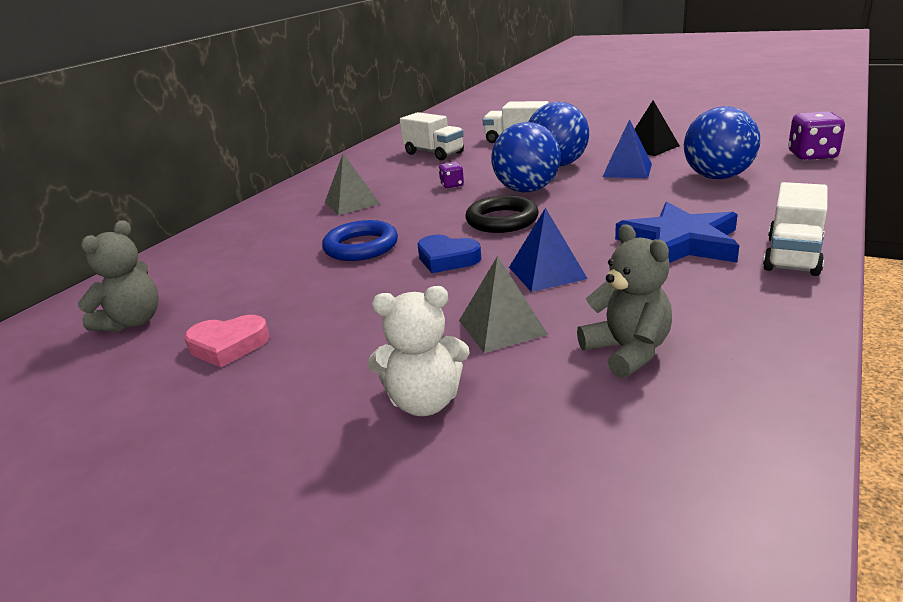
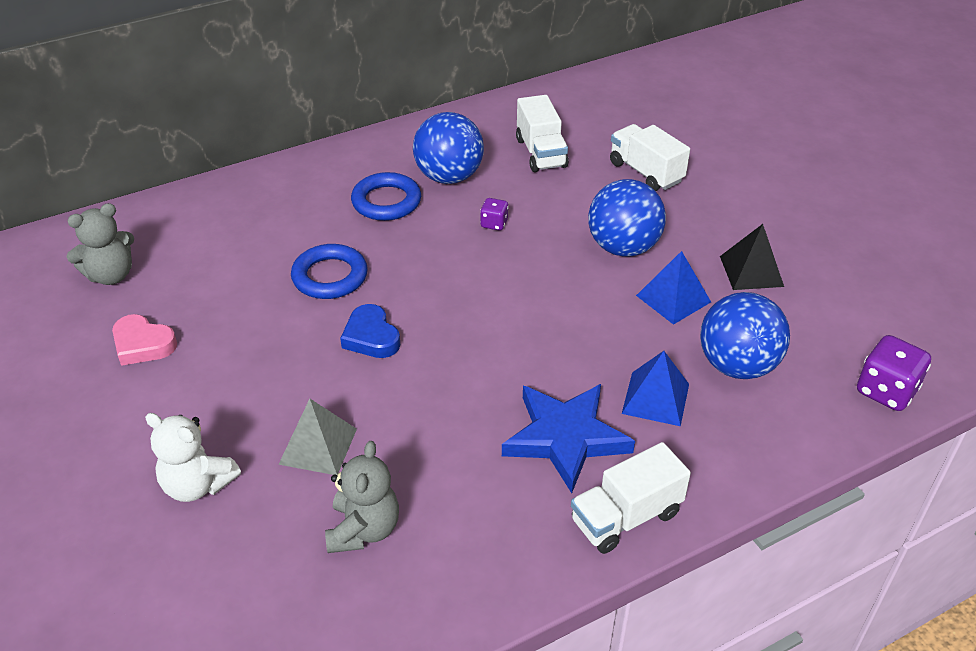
camera: 30 degrees right, 15 degrees up
(351, 203) = (386, 201): grey pyramid -> blue ring
(502, 220) = (470, 309): black ring -> none
(527, 190) = (545, 274): blue ball -> blue ball (449, 177)
(547, 273) = (419, 405): blue pyramid -> blue pyramid (655, 398)

